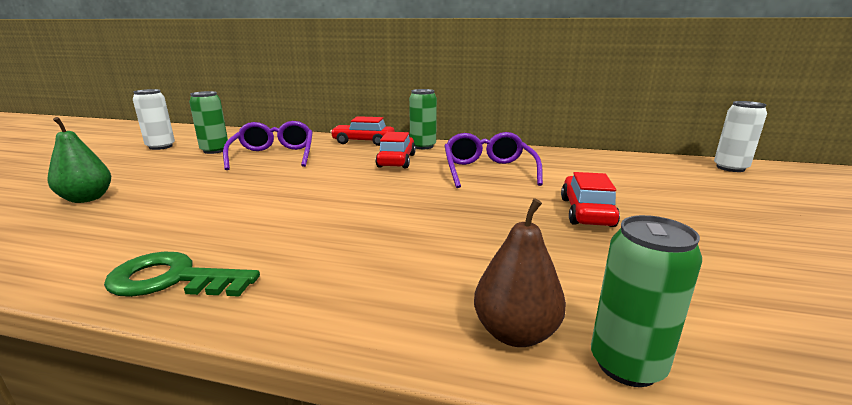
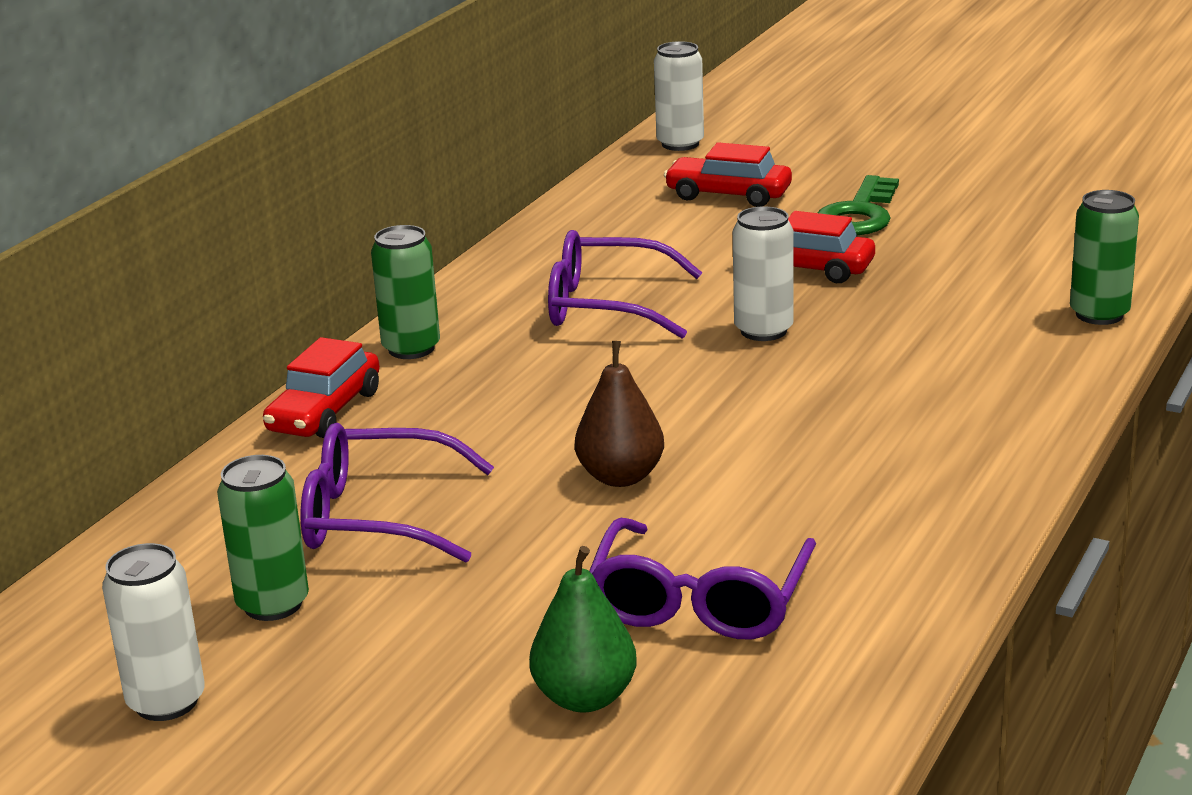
camera: 75 degrees left, 5 degrees up
(151, 214) = (700, 601): none -> purple glasses
(172, 279) = (933, 536): green key -> green key (859, 214)
(396, 161) = (501, 380): red car -> red car (728, 195)
(480, 206) = (763, 330): none -> white can
(515, 333) = (1057, 349): brown pear -> brown pear (621, 477)

